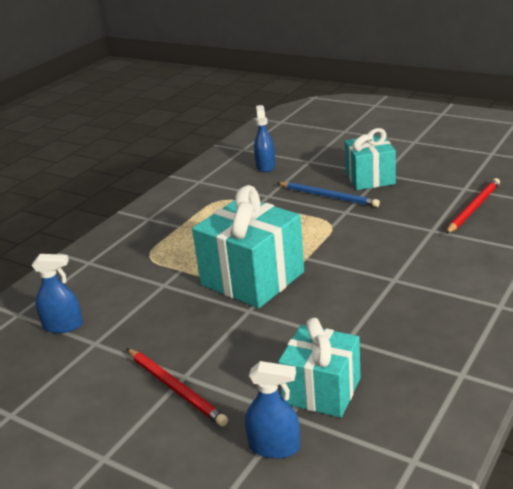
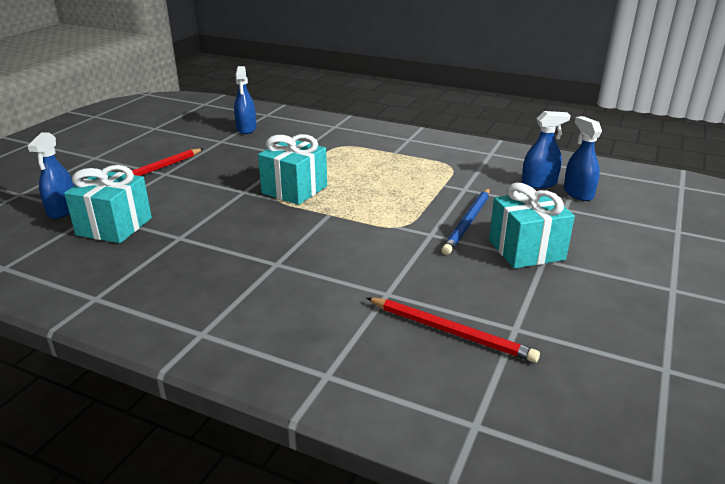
camera: 80 degrees right, 0 degrees up
(252, 278) = (294, 190): turquoise gift -> turquoise gift, size x0.66
(285, 154) = (578, 193): none -> blue spray bottle

